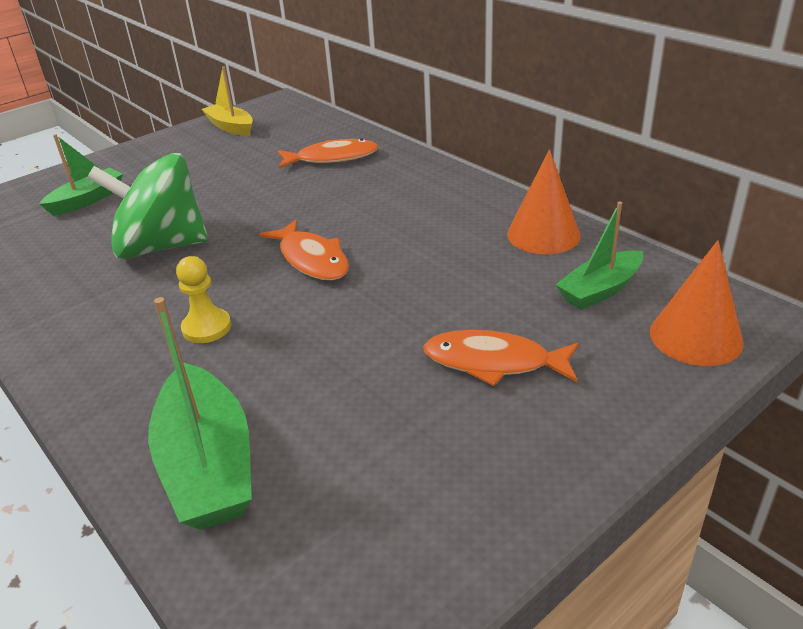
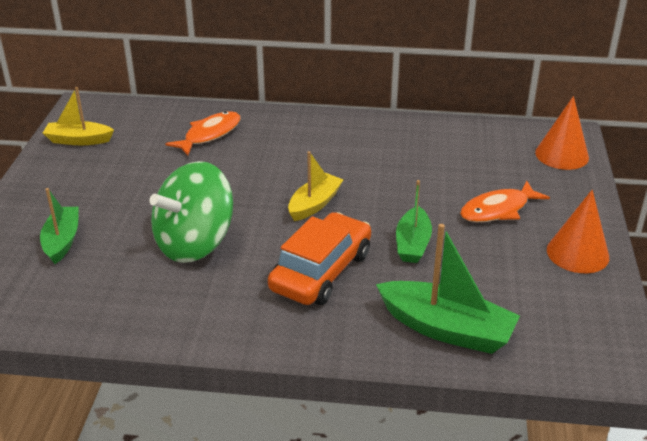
camera: 45 degrees left, 0 degrees up
(207, 328) = (321, 271): yellow pawn -> orange car
(312, 259) = (314, 204): orange fish -> yellow boat
(543, 234) = (422, 132): orange cone -> orange cone (577, 253)
(600, 290) = (492, 151): green boat -> green boat (412, 244)

